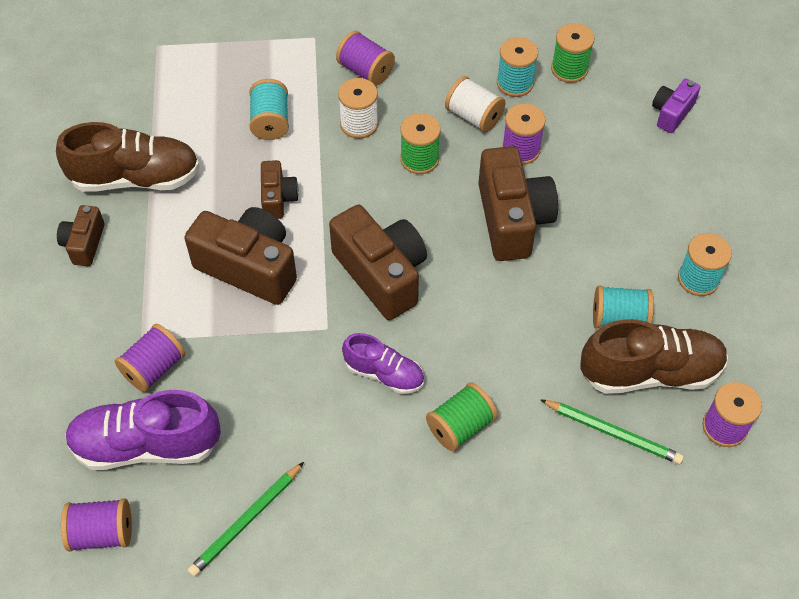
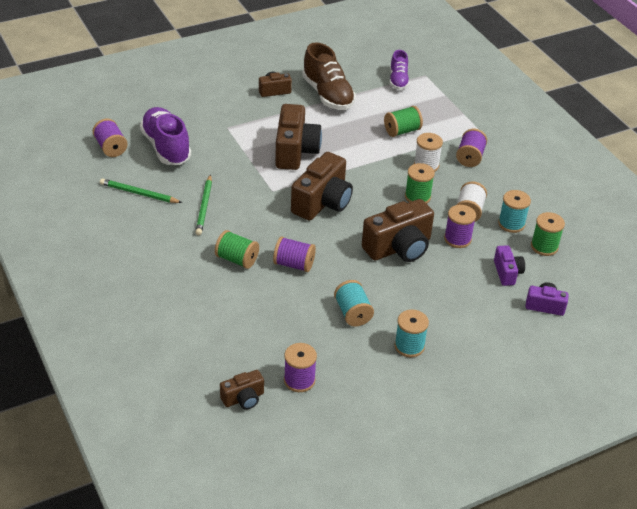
camera: 65 degrees right, 15 degrees down
(154, 368) = (212, 136): purple spool -> purple spool (294, 264)
(270, 121) = (402, 131): turquoise spool -> green spool
(278, 198) = (349, 149): brown camera -> brown camera (243, 398)
(384, 373) = (255, 220): purple shoe -> purple shoe (398, 80)
(602, 125) = (507, 273): none -> purple camera
(612, 433) = (266, 327): green pencil -> green pencil (204, 207)
(650, 372) = (321, 336): brown shoe -> none

